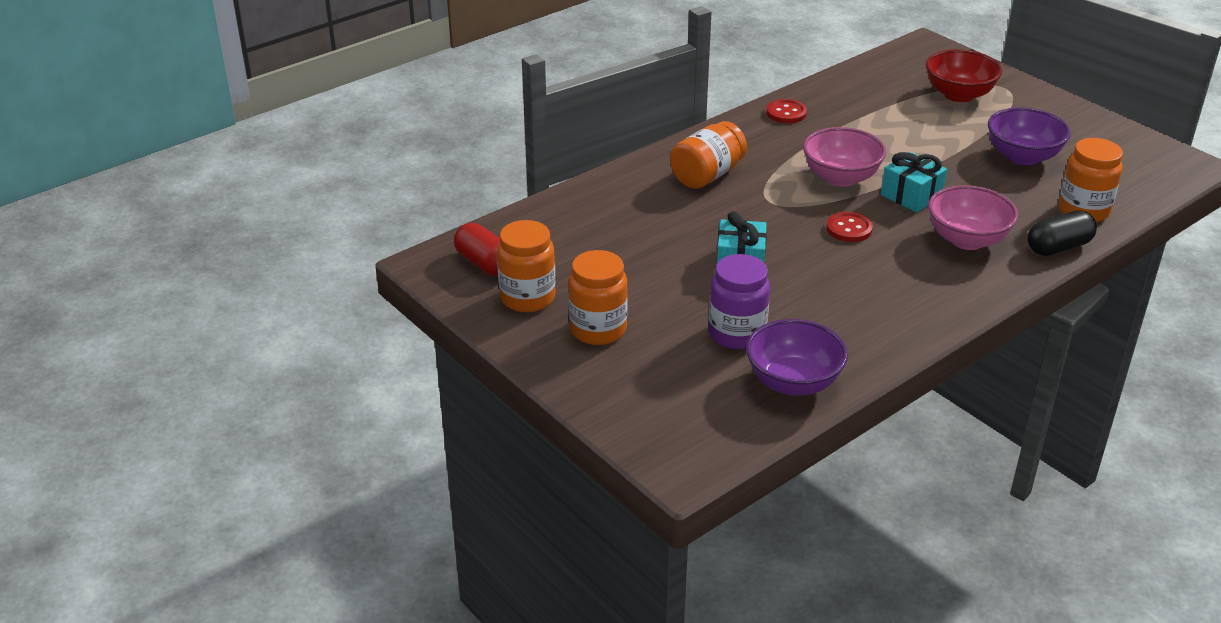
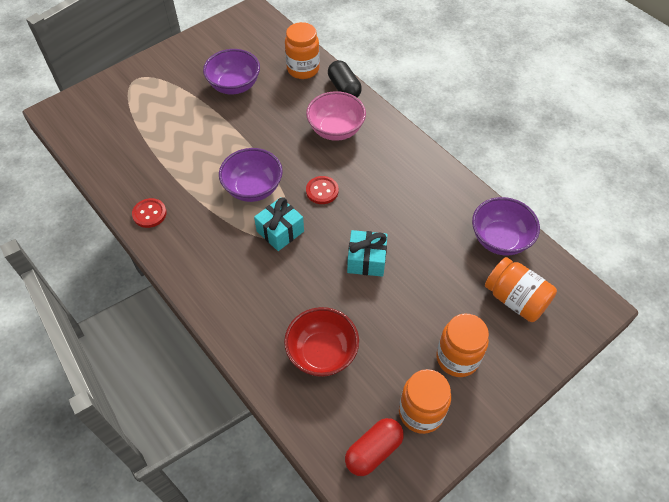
camera: 90 degrees left, 20 degrees up
(707, 175) = (242, 275): orange jar -> orange jar (515, 299)
(737, 334) = (452, 267): purple jar -> none
(841, 178) = (253, 188): pink bowl -> purple bowl
(911, 196) = (280, 151): turquoise gift -> turquoise gift (280, 231)
(959, 95) = (142, 105): red bowl -> red bowl (322, 353)

